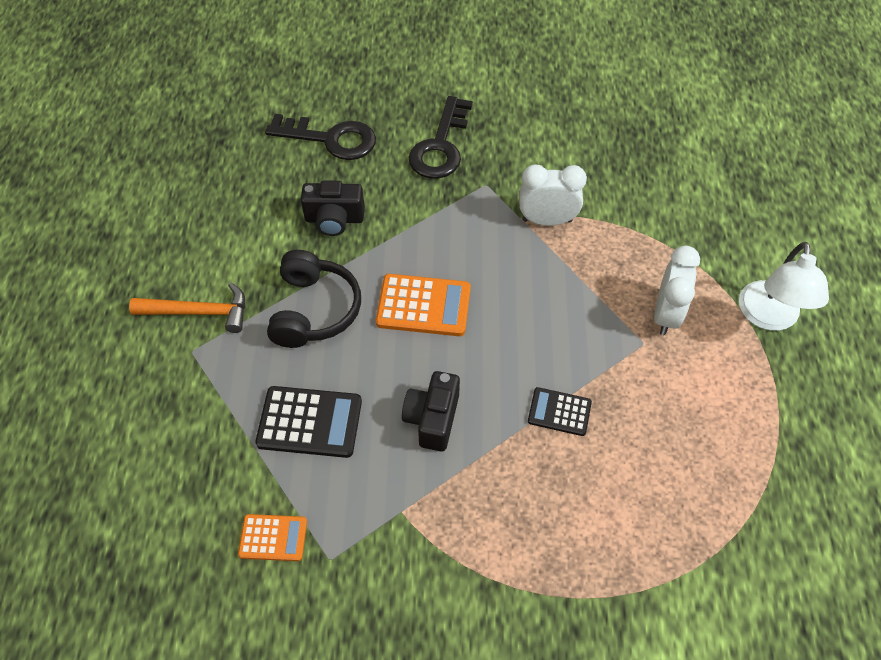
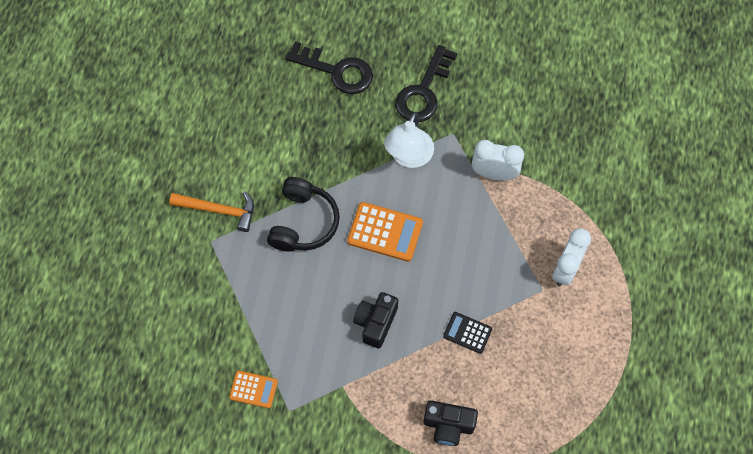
camera: 10 degrees right, 10 degrees up
(310, 422) = (288, 310): black calculator -> none
(334, 219) = (329, 146): black camera -> black camera (448, 425)
(769, 317) = (643, 284): white lamp -> white lamp (408, 157)

